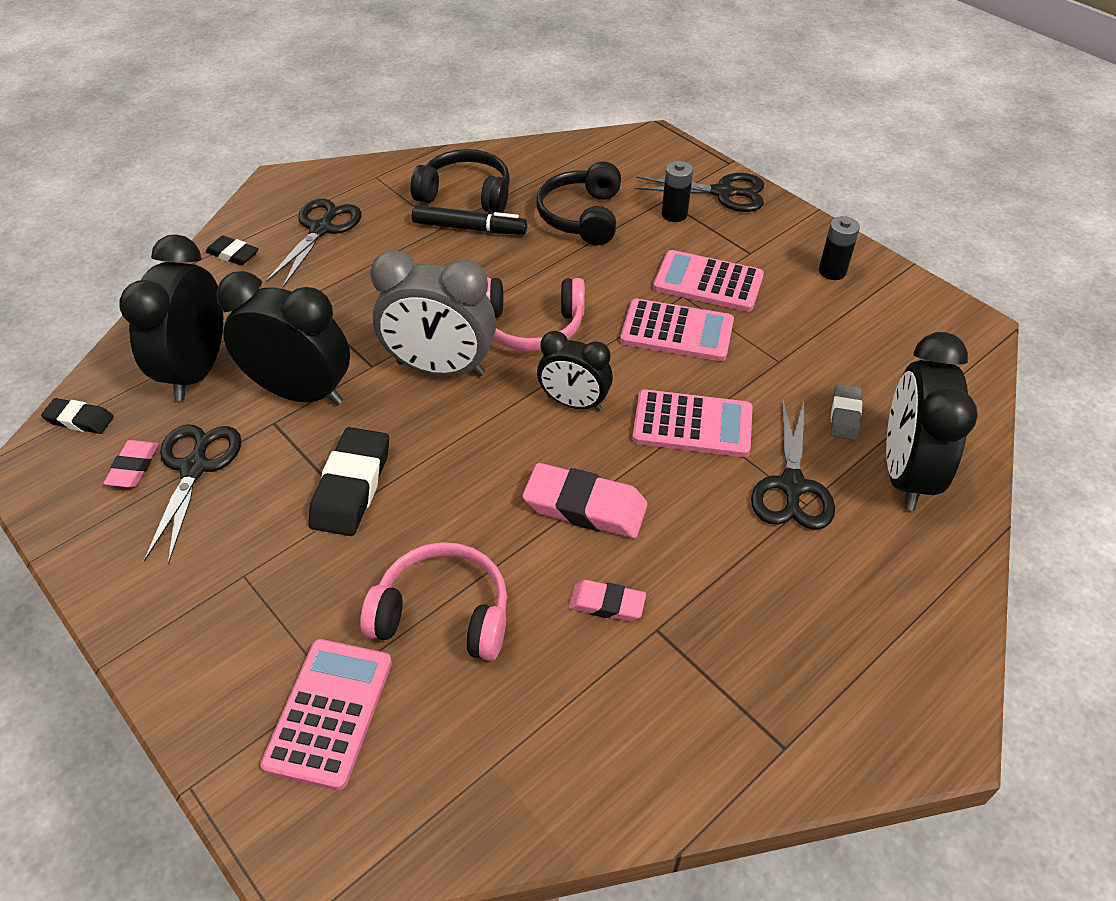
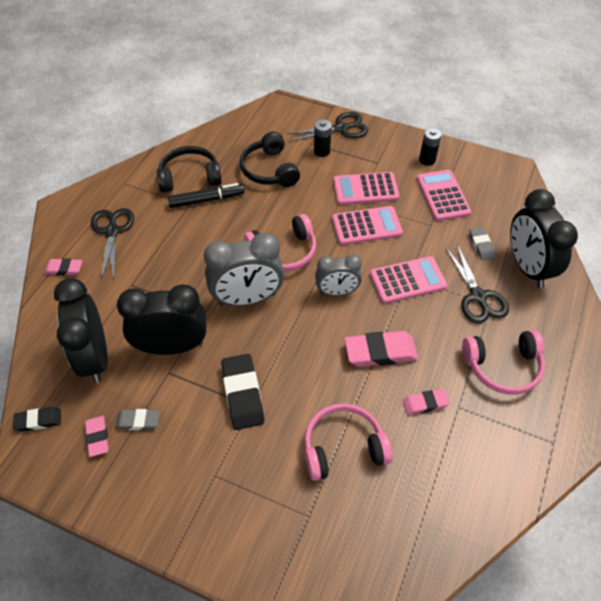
camera: 25 degrees left, 5 degrees up
(195, 467) = (138, 421): black scissors -> grey eraser
(233, 254) = (64, 269): black eraser -> pink eraser
(329, 713) = (318, 532): pink calculator -> pink calculator (443, 196)
(574, 403) = (337, 292): black clock -> grey clock
(768, 601) = (502, 367): none -> pink headphones

